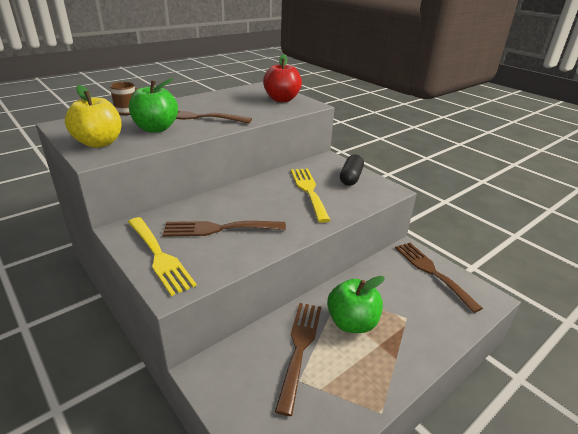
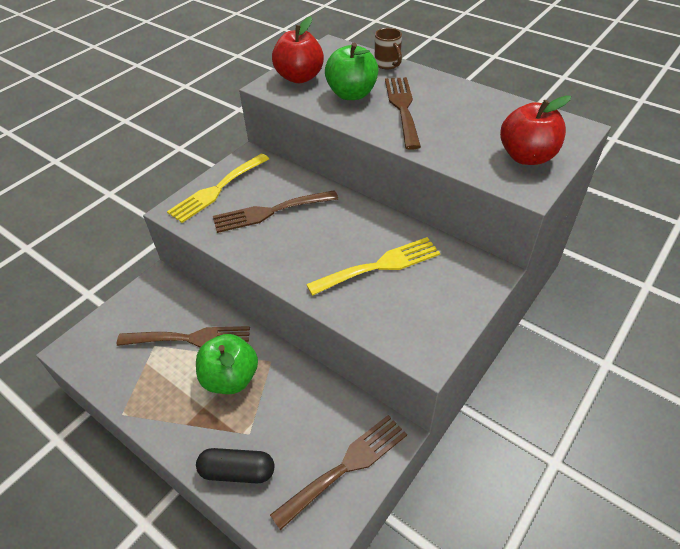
camera: 80 degrees right, 15 degrees up
(99, 143) = (299, 77): yellow apple -> red apple
(218, 229) = (270, 212): brown fork -> brown fork turned 90 degrees counterclockwise
(351, 177) = (441, 304): black capsule -> black capsule (237, 471)

